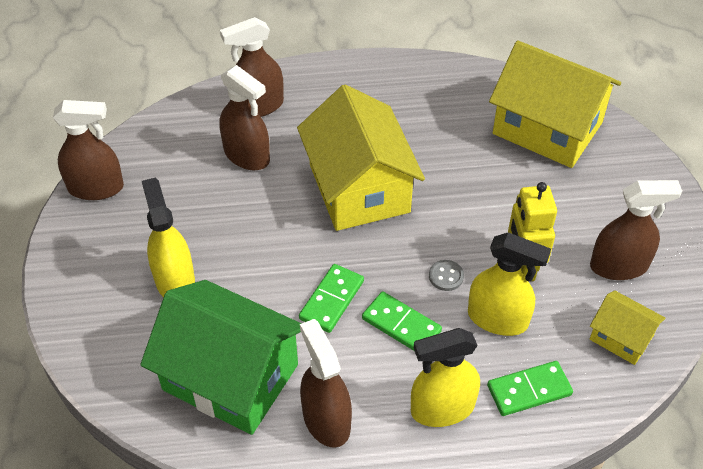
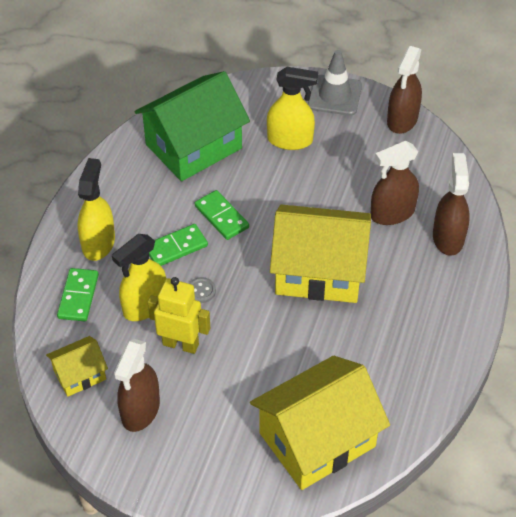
camera: 115 degrees right, 0 degrees up
(76, 263) = (334, 95): none -> grey traffic cone
(326, 419) = (131, 182): brown spray bottle -> none

